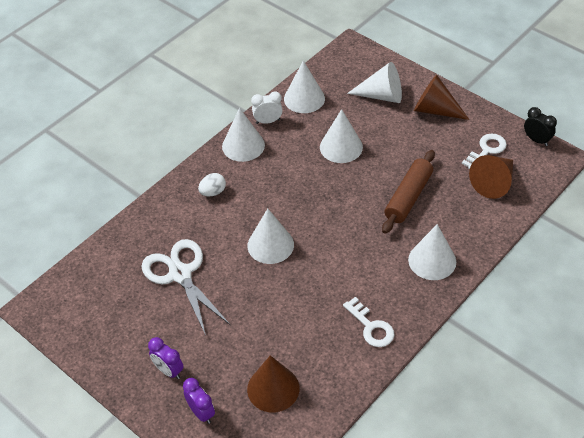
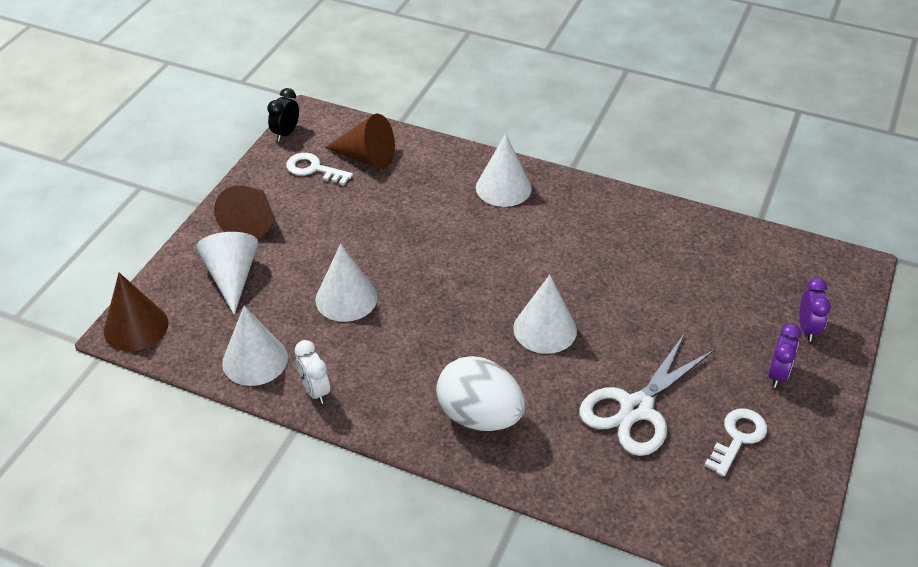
camera: 110 degrees left, 5 degrees down
(201, 412) = (807, 329): purple clock -> purple clock turned 150 degrees clockwise
(213, 192) = (479, 416): white egg -> white egg, size x2.07
(243, 145) = (375, 407): white cone -> none
(273, 388) = (739, 277): brown cone -> brown cone (136, 327)
(371, 327) = (617, 218): white key -> white key (738, 437)
(408, 197) = (415, 221): brown rolling pin -> none

